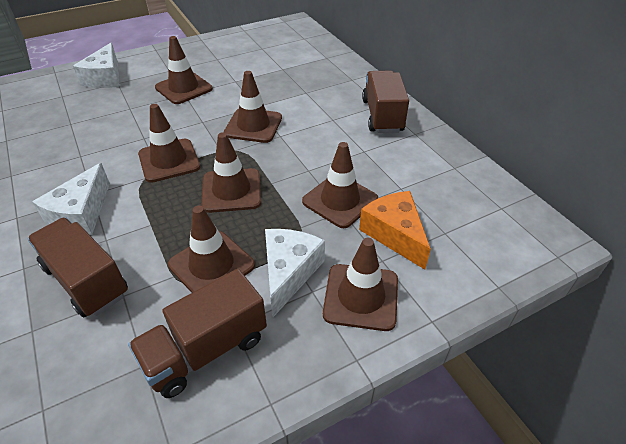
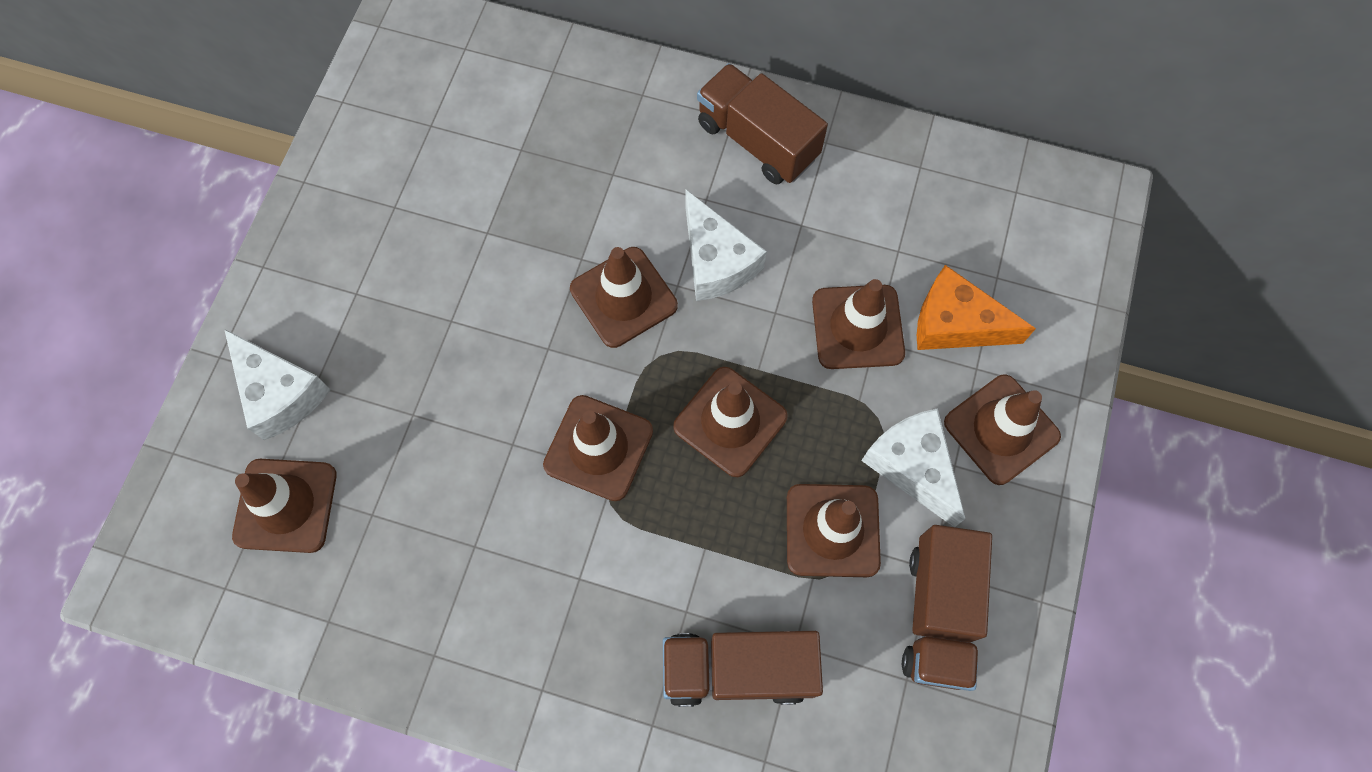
camera: 45 degrees left, 25 degrees up
(81, 214) = (609, 612): white cheese -> white cheese (716, 261)
(184, 88) = (434, 310): brown traffic cone -> brown traffic cone (285, 505)

